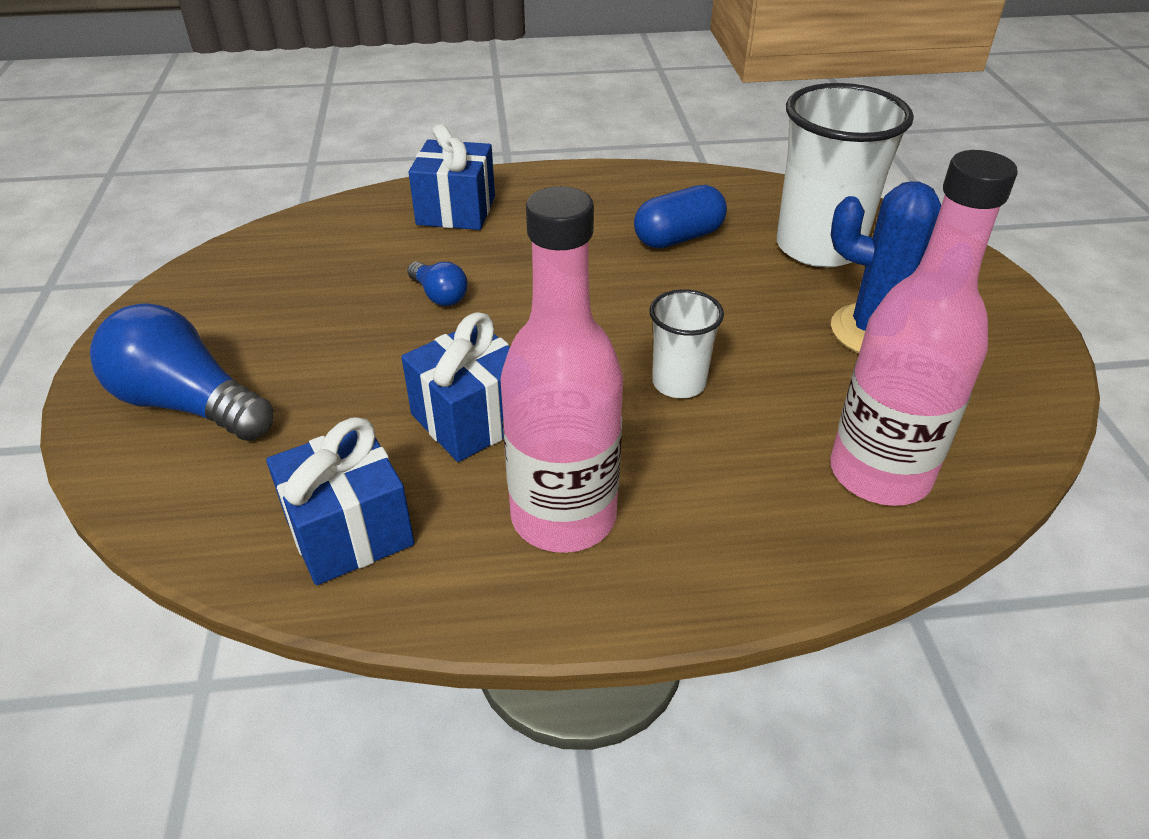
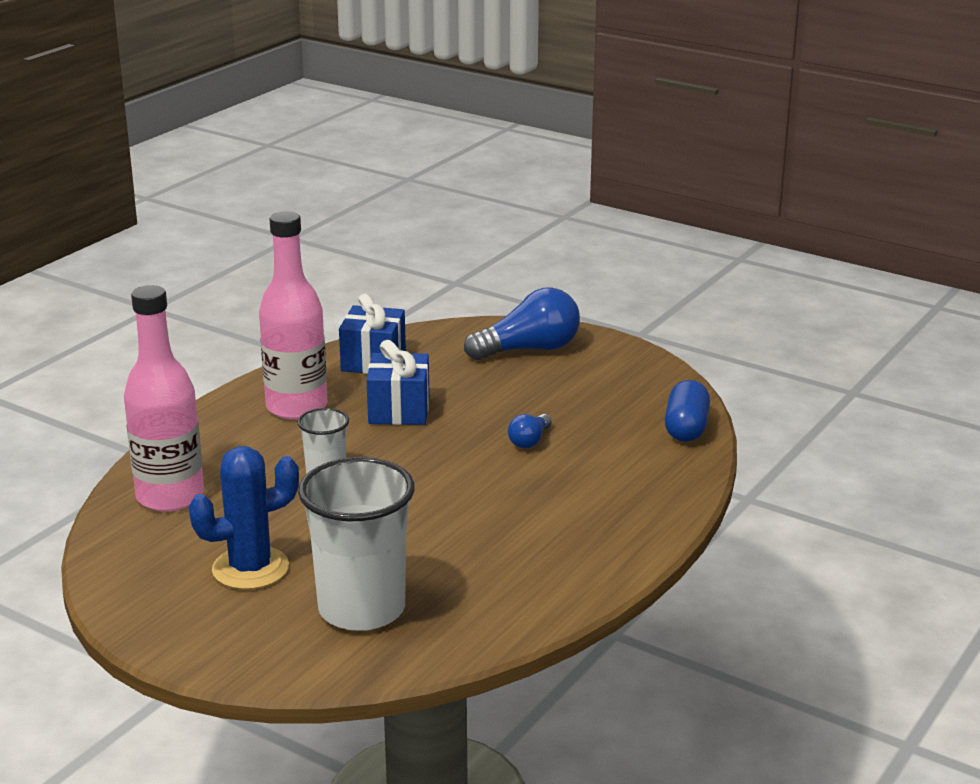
camera: 130 degrees right, 15 degrees down
(439, 295) = (529, 441): blue light bulb -> blue light bulb turned 60 degrees counterclockwise
(456, 210) = (636, 485): blue gift -> none
(678, 238) = (466, 555): blue capsule -> blue capsule (686, 428)

